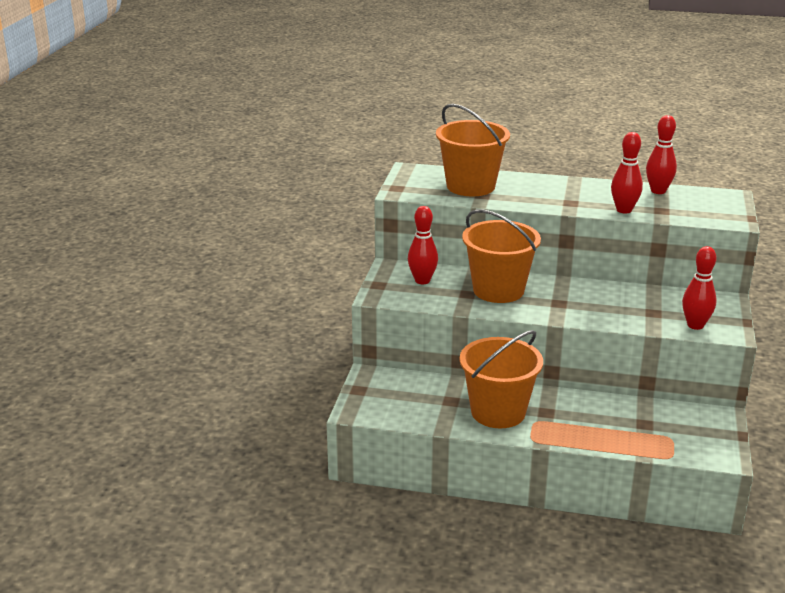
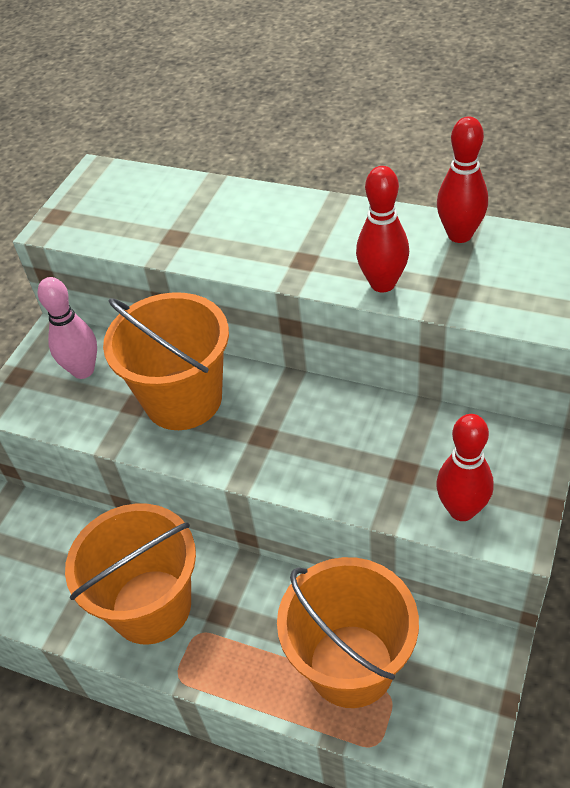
camera: 15 degrees right, 20 degrees up
(422, 280) = (83, 370): red bowling pin -> pink bowling pin
(470, 186) = (166, 215): orange bucket -> orange bucket (351, 665)

